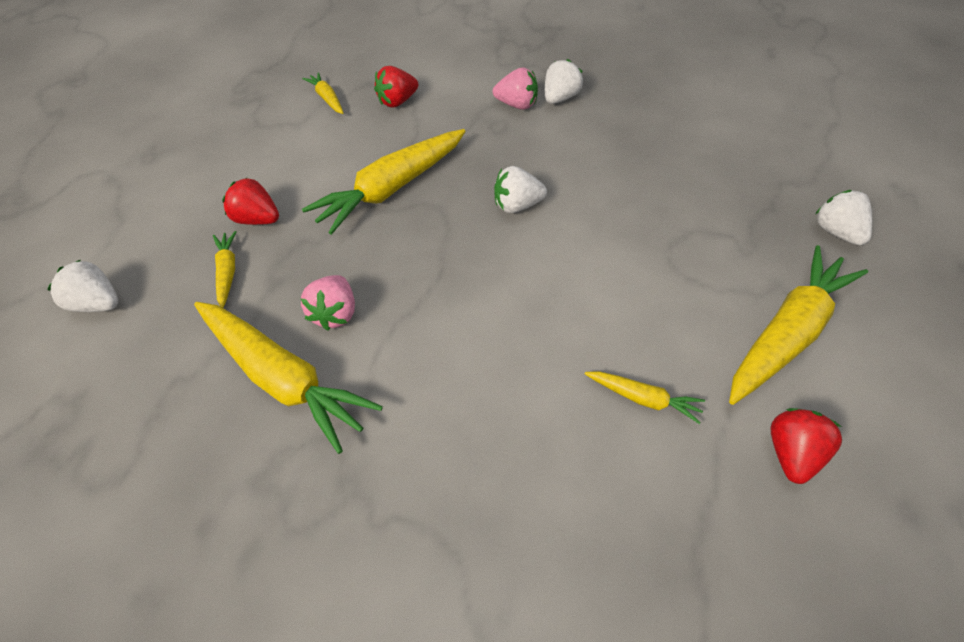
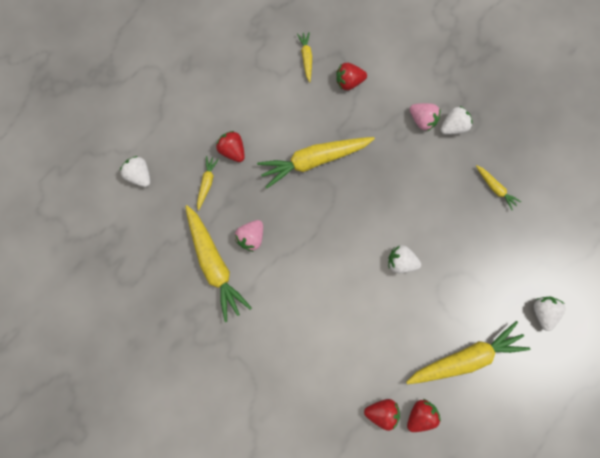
camera: 25 degrees right, 25 degrees up
(517, 206) = (377, 207): white strawberry -> white strawberry (401, 262)
(643, 399) = (372, 357): yellow carrot -> yellow carrot (495, 188)
(724, 483) = (382, 412): none -> red strawberry

